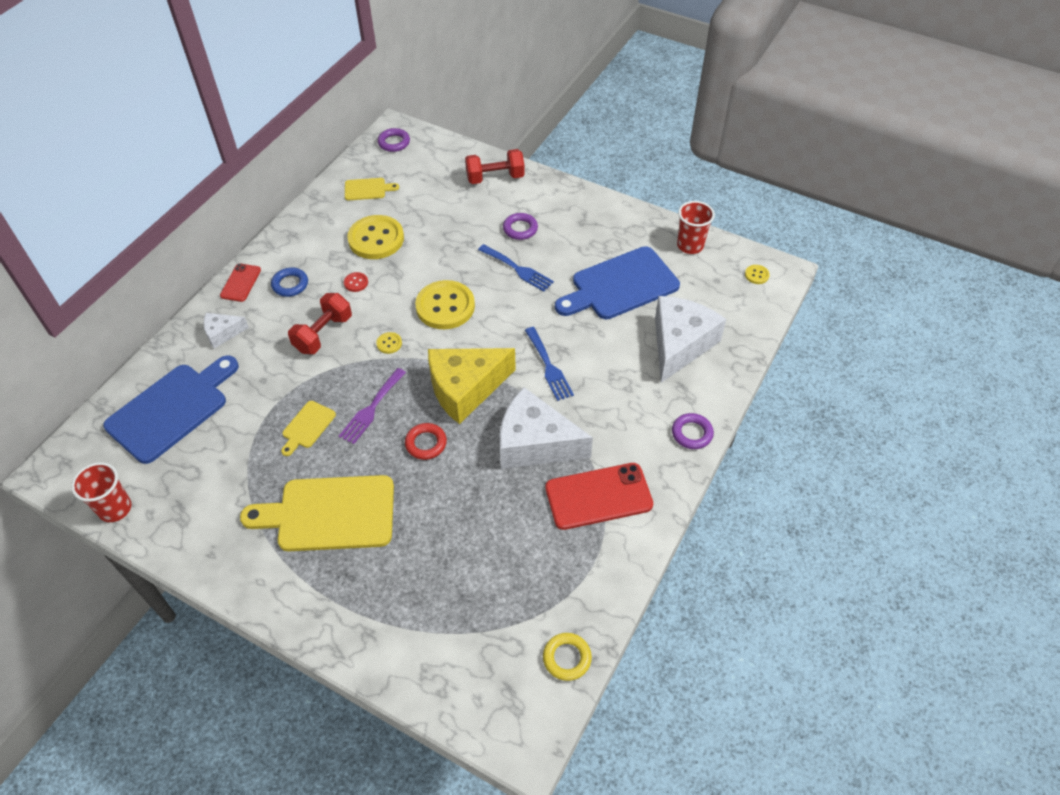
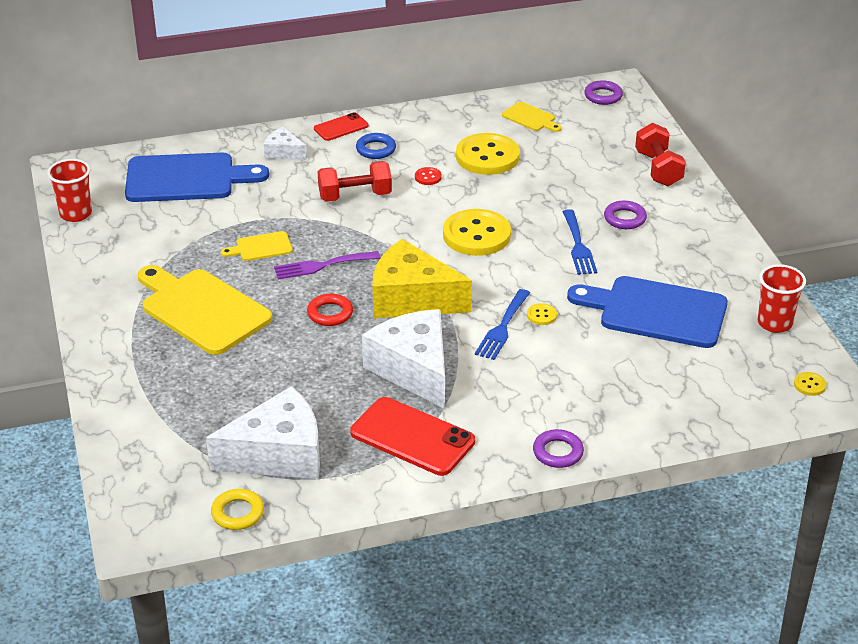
camera: 45 degrees right, 15 degrees down
(389, 343) = (395, 232): yellow button -> yellow button (541, 315)
(495, 177) = (658, 169): red dumbbell -> red dumbbell turned 45 degrees clockwise
(679, 344) = (646, 386): white cheese -> white cheese (278, 454)

